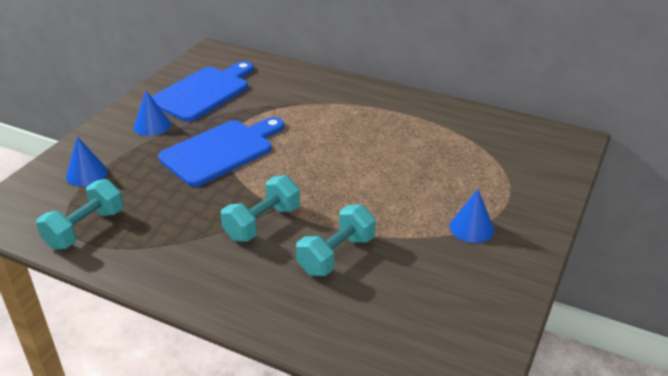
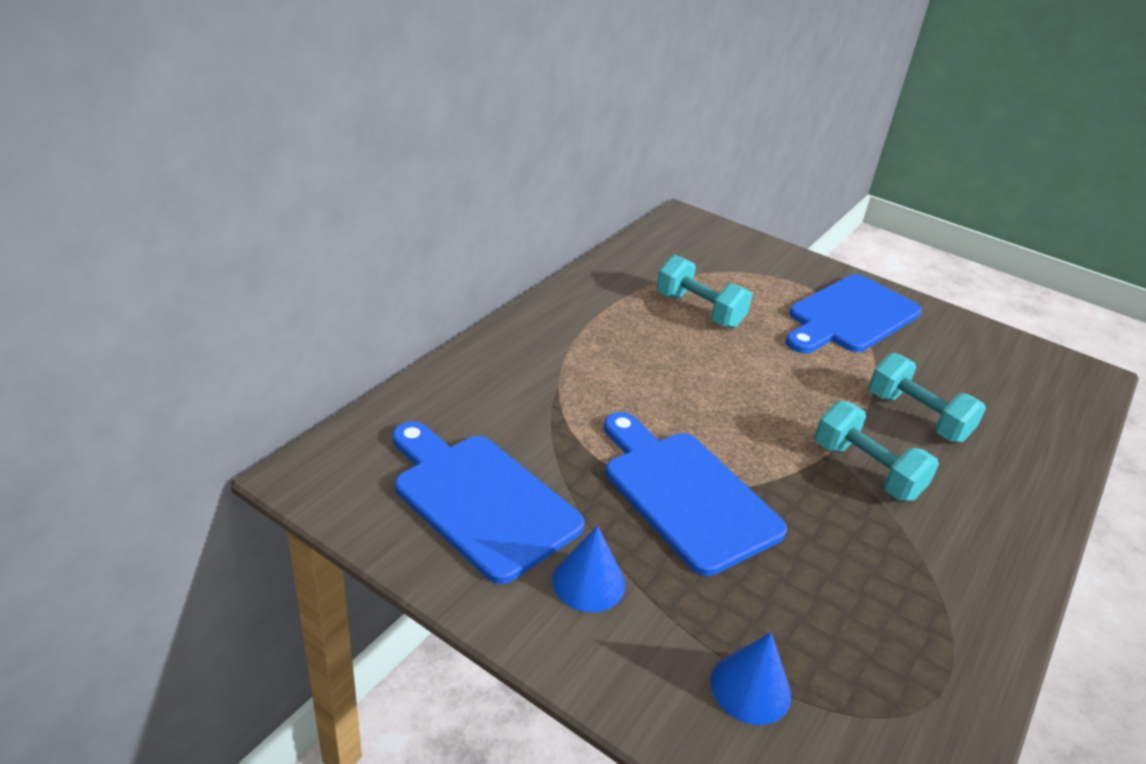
camera: 85 degrees left, 0 degrees up
(85, 229) = (915, 683): turquoise dumbbell -> turquoise dumbbell (699, 310)
(471, 228) = (850, 316): blue cone -> blue cutting board

